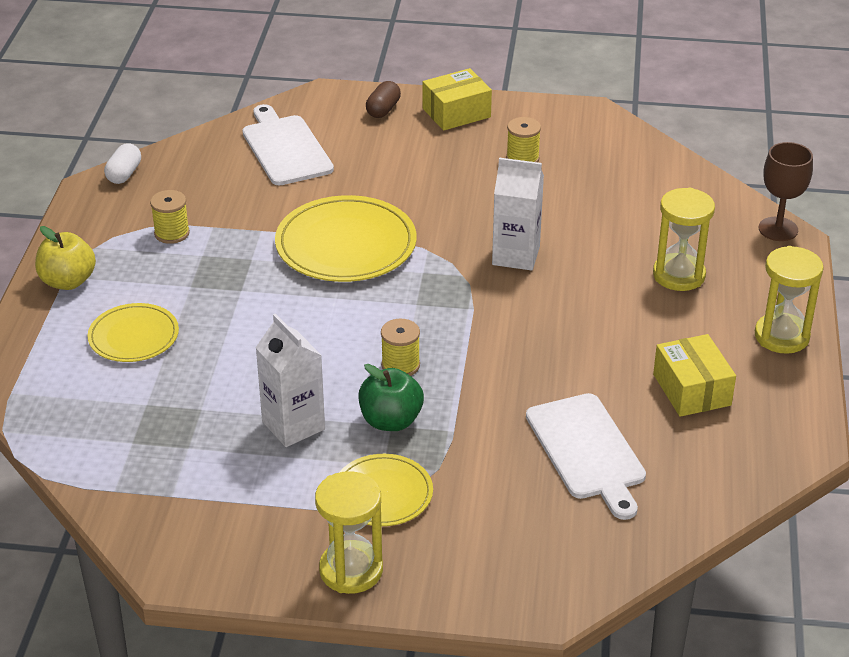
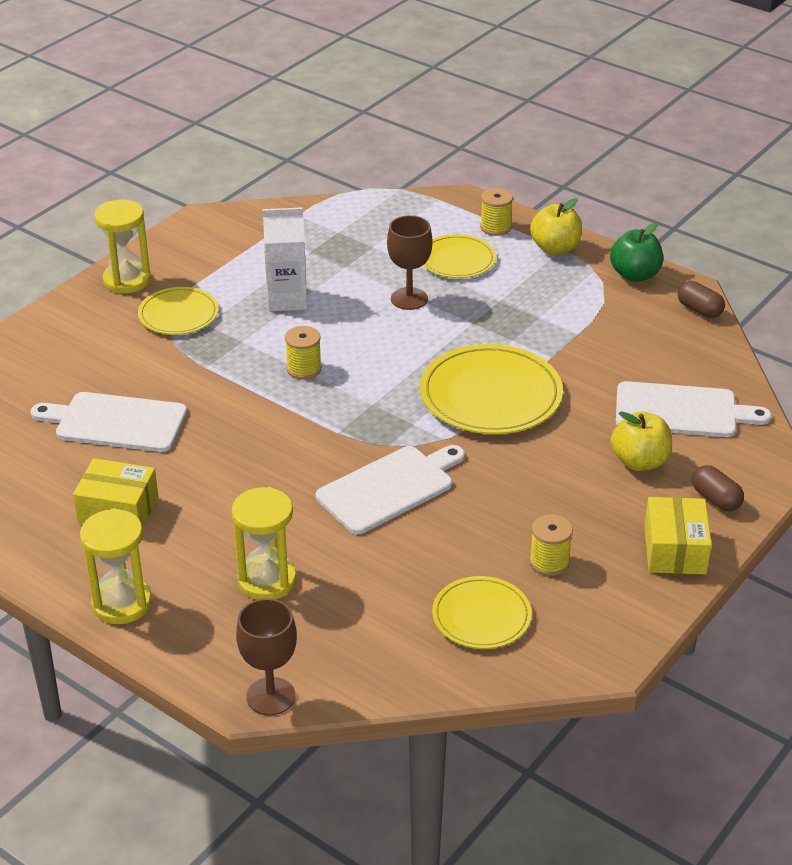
camera: 120 degrees right, 0 degrees up
(124, 174) = (699, 310): white capsule -> brown capsule
(172, 233) = (584, 311): yellow spool -> yellow spool (495, 227)
(229, 343) = (409, 299): none -> brown goblet
(369, 151) = (639, 461): none -> yellow apple
(391, 421) = (246, 343): green apple -> green apple (635, 275)
(516, 256) = (389, 488): white carton -> white cutting board
(606, 169) = (481, 616): none -> yellow plate

